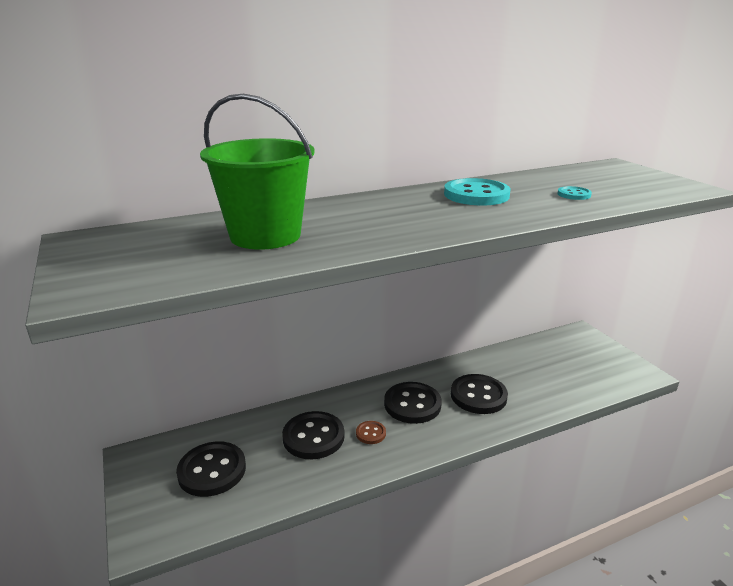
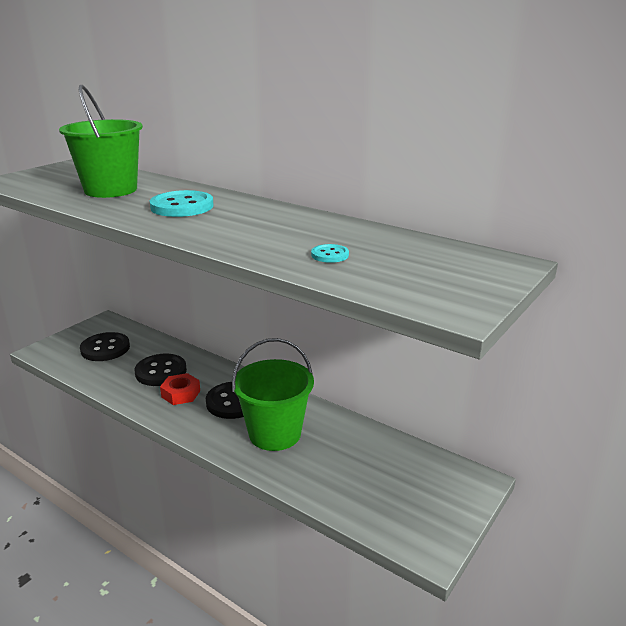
camera: 60 degrees right, 0 degrees up
(370, 433) = (181, 394): brown button -> red nut
(476, 195) = (276, 222): turquoise button -> turquoise button (182, 206)
(478, 396) = (275, 433): black button -> green bucket

